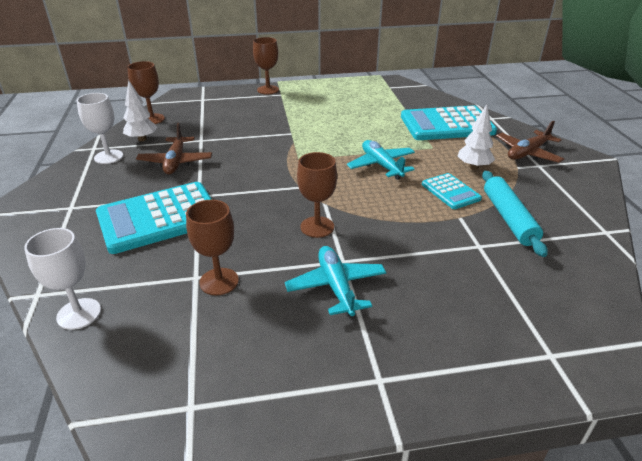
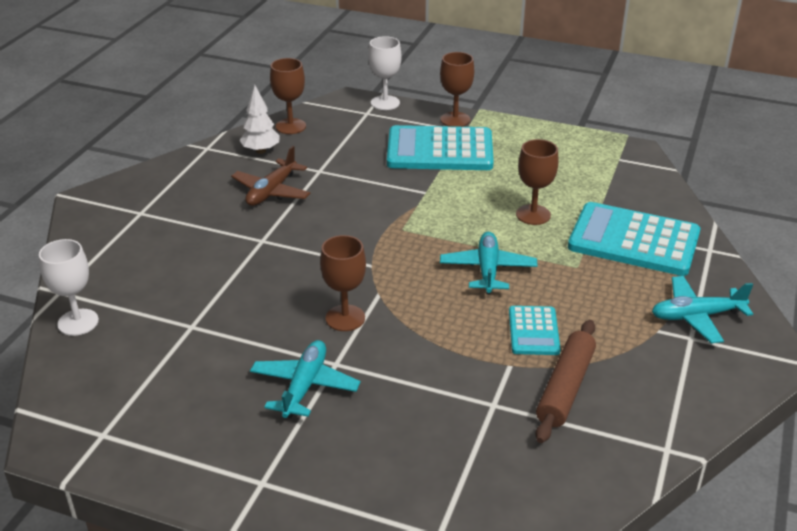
camera: 30 degrees right, 0 degrees up
(108, 157) = (213, 164): white goblet -> white goblet (385, 103)
(159, 218) = (207, 252): turquoise calculator -> turquoise calculator (440, 150)
(219, 281) = (207, 338): brown goblet -> brown goblet (533, 215)
(473, 167) = (599, 310): white tree -> none
(509, 218) = (565, 388): turquoise rolling pin -> brown rolling pin
(527, 153) = (696, 316): brown plane -> turquoise plane

